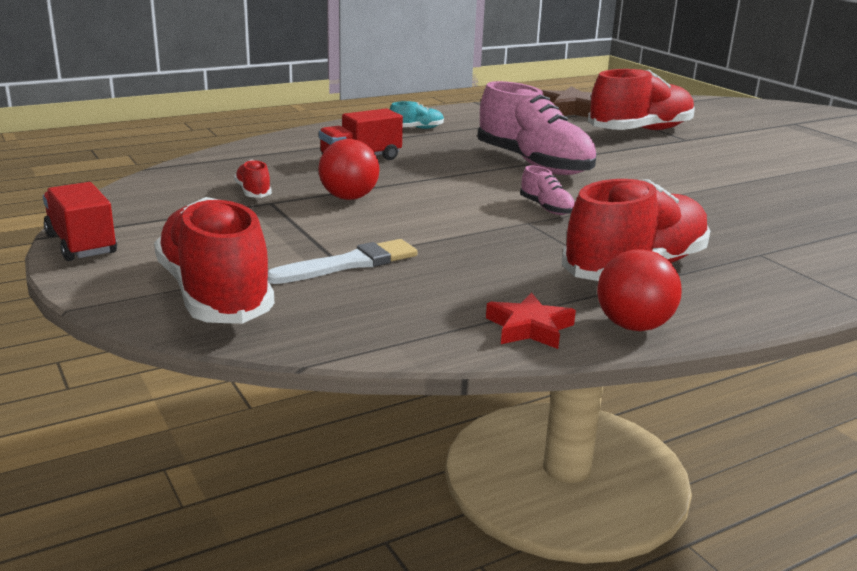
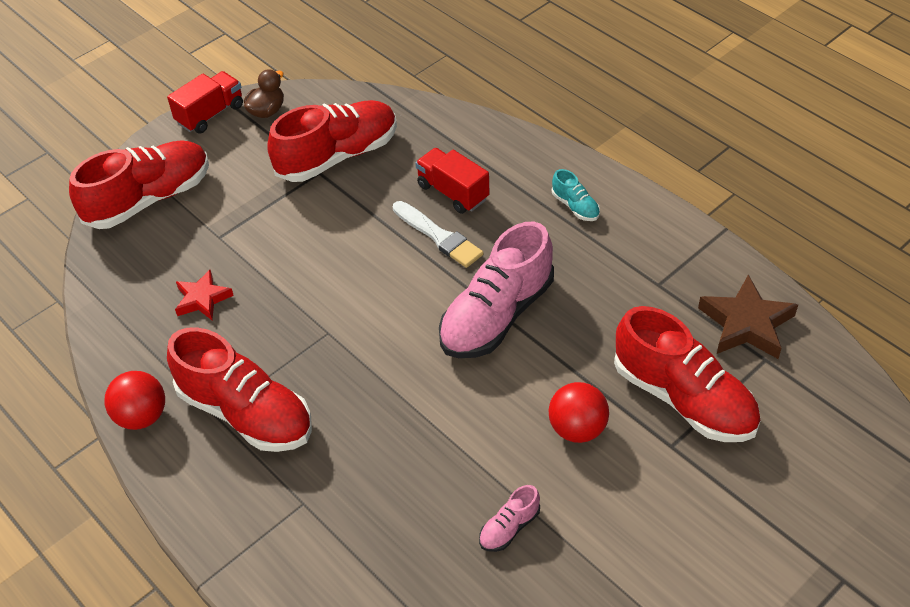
camera: 80 degrees right, 25 degrees up
(123, 215) = (267, 111): none -> brown duck
(253, 192) = (337, 156): red shoe -> red shoe, size x2.30
(349, 198) = (346, 212): red ball -> red ball (577, 429)
(349, 264) = (212, 247): white brush -> white brush (439, 236)
(529, 328) = (129, 359): red star -> red star (202, 299)
(546, 208) = (368, 341): pink shoe -> pink shoe (509, 528)

